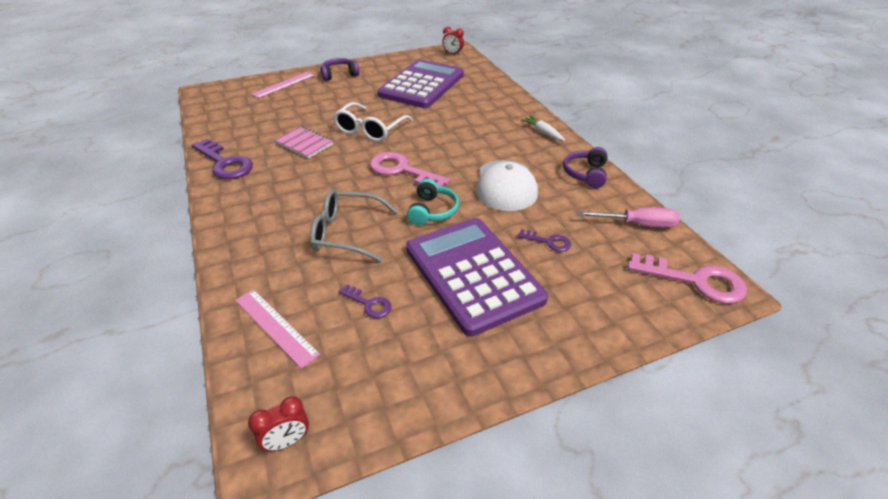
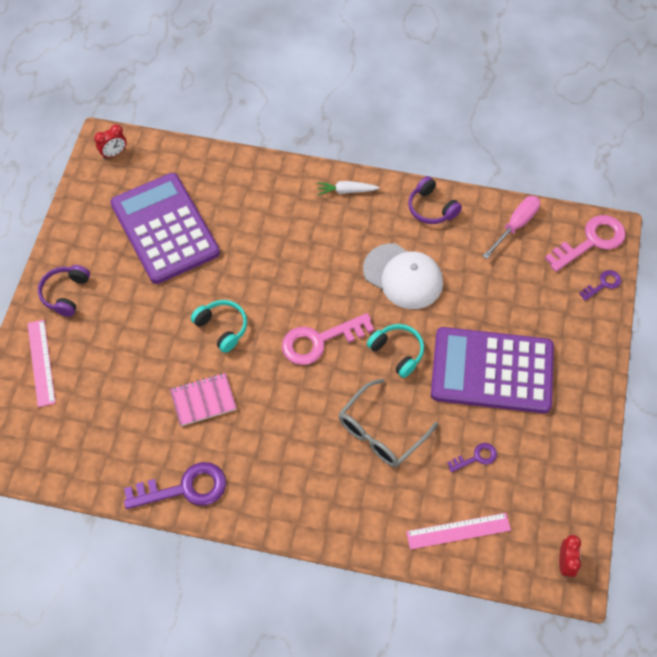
camera: 55 degrees left, 20 degrees up
(370, 129) = (222, 328): white glasses -> turquoise headphones
(549, 242) = (493, 297): purple key -> purple key (603, 284)

